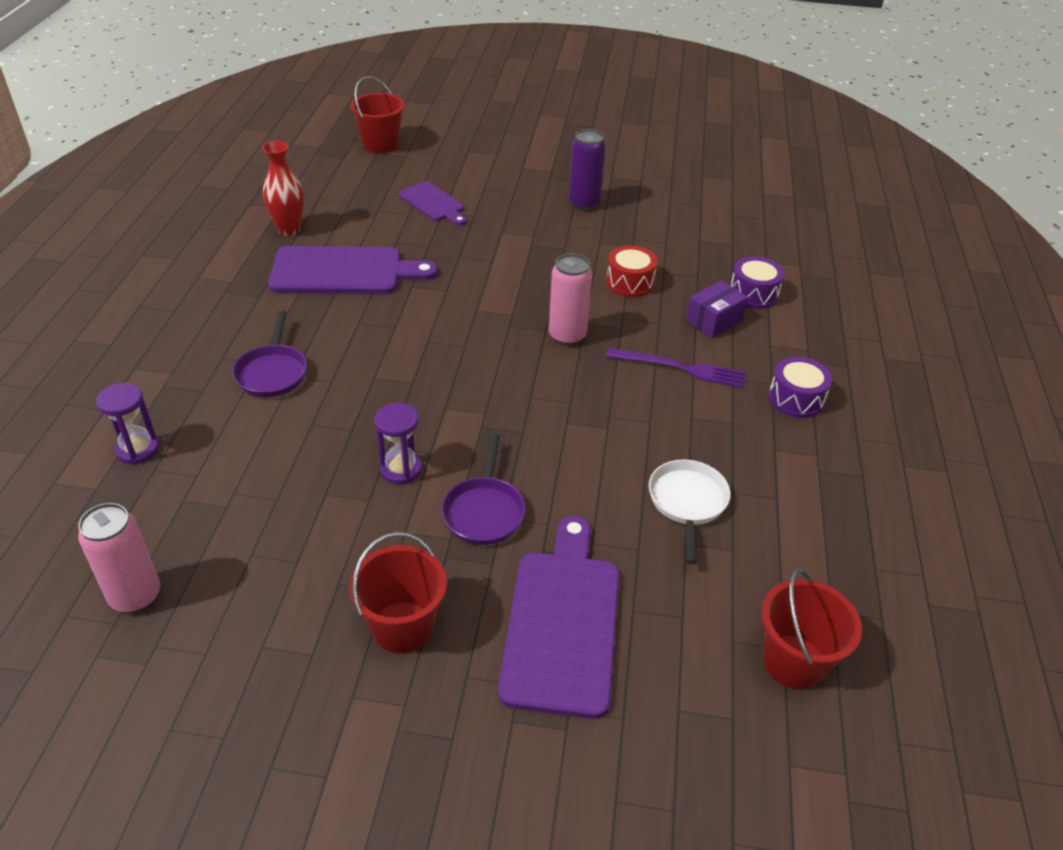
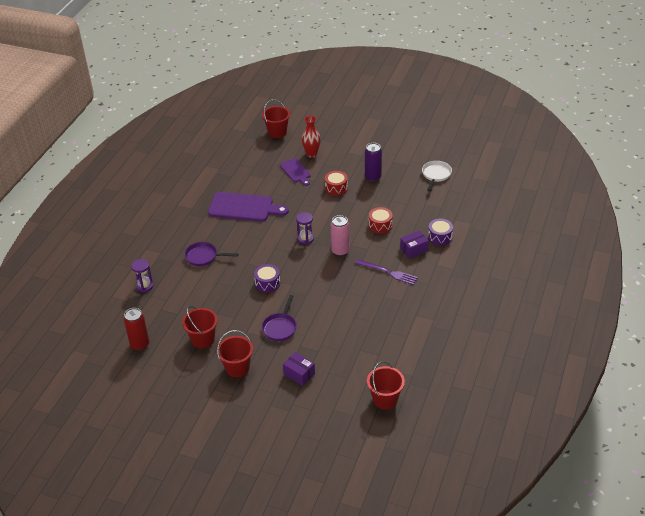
camera: 15 degrees right, 0 degrees up
(135, 596) = (140, 344): pink can -> red can
(272, 372) = (204, 256): purple pan -> purple pan turned 90 degrees clockwise
(289, 229) = (222, 182): red vase -> red vase (311, 154)
(300, 563) = (203, 339): none -> red bucket
(401, 469) = (250, 306): purple hourglass -> purple hourglass (305, 239)
(520, 225) = (336, 188): none -> red drum
(563, 623) = (299, 374): purple cutting board -> purple box
(687, 503) = (367, 333): white pan -> white pan (436, 175)
(796, 399) = (436, 292): purple drum -> purple drum (267, 283)

